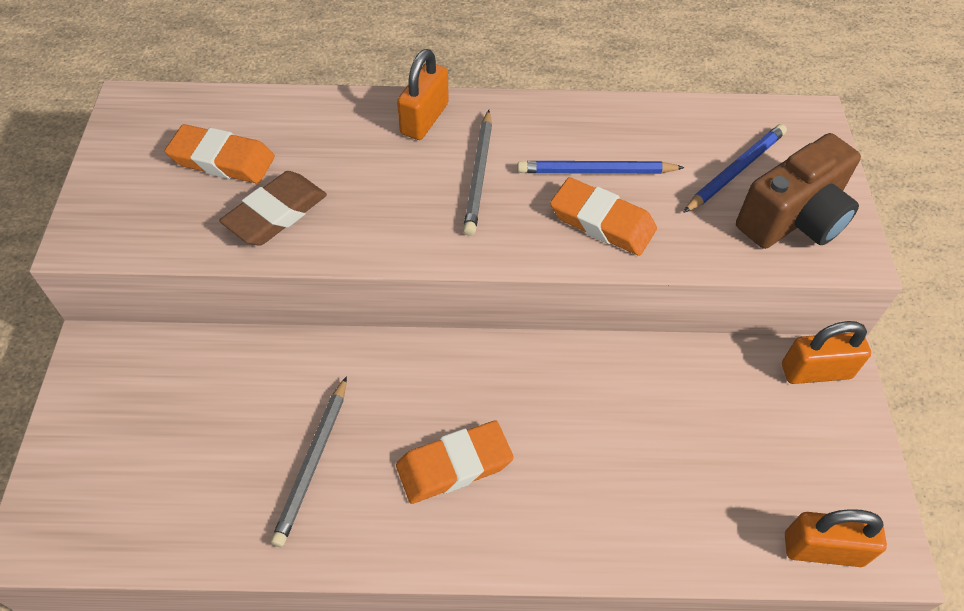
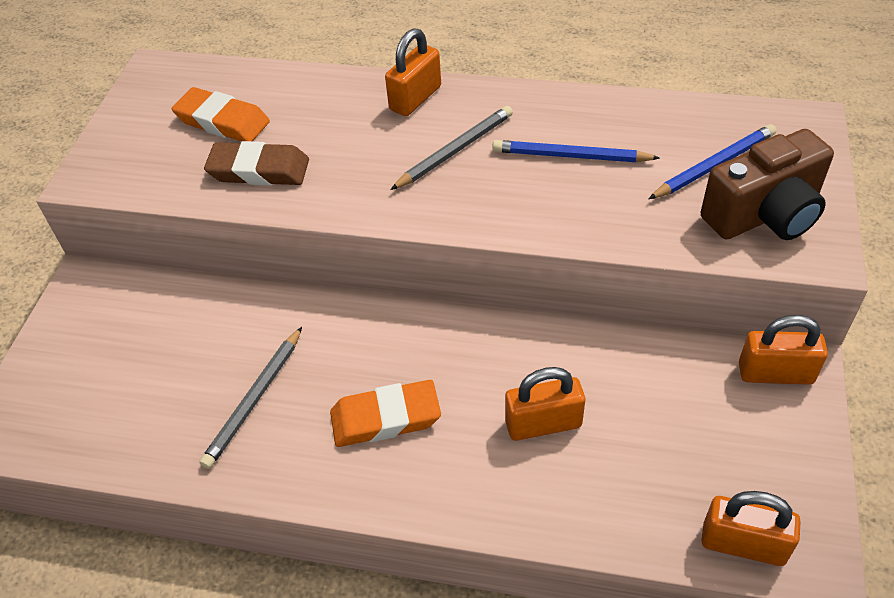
camera: 15 degrees right, 5 degrees down
(276, 213) = (259, 170): brown eraser -> brown eraser turned 45 degrees clockwise
(479, 175) = (455, 151): grey pencil -> grey pencil turned 150 degrees counterclockwise
(602, 222) = (565, 202): orange eraser -> none
(611, 451) = (543, 424): none -> orange padlock

